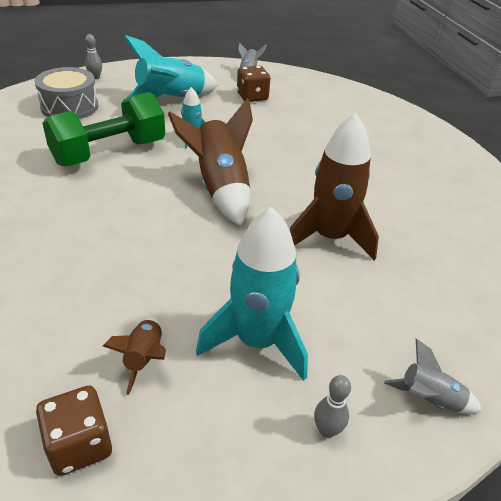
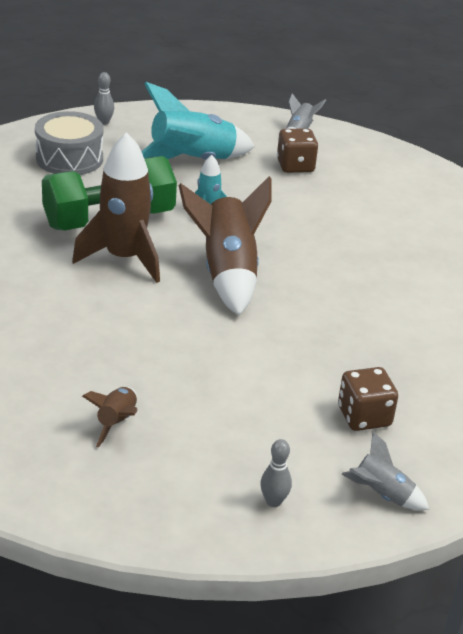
camera: 10 degrees right, 5 degrees down
(79, 445) = (51, 477): brown dice -> brown dice (364, 416)
(257, 341) = (228, 424): turquoise rocket -> none
(330, 237) = (336, 340): brown rocket -> brown rocket (124, 258)

